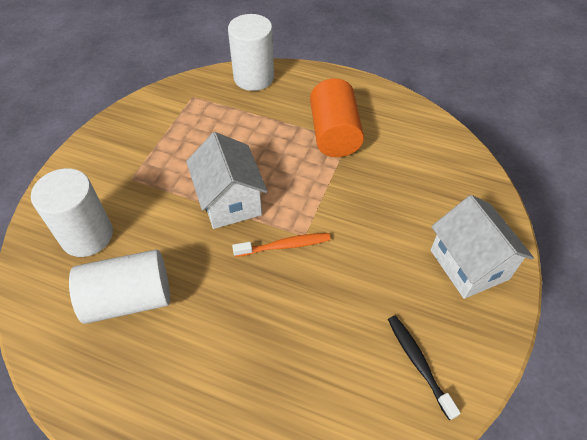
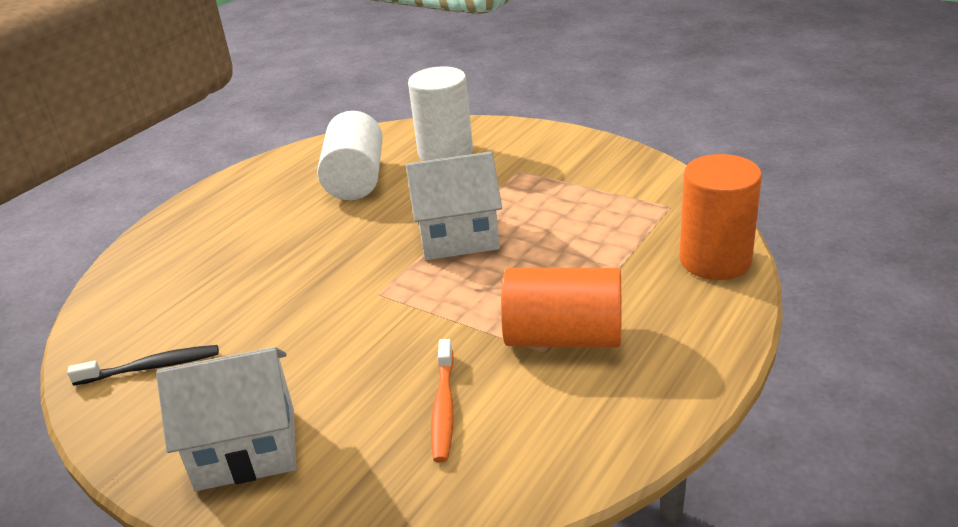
camera: 105 degrees right, 20 degrees down
(253, 78) = (715, 260): white cylinder -> orange cylinder
(285, 246) = (369, 276): orange toothbrush -> orange toothbrush (443, 408)

